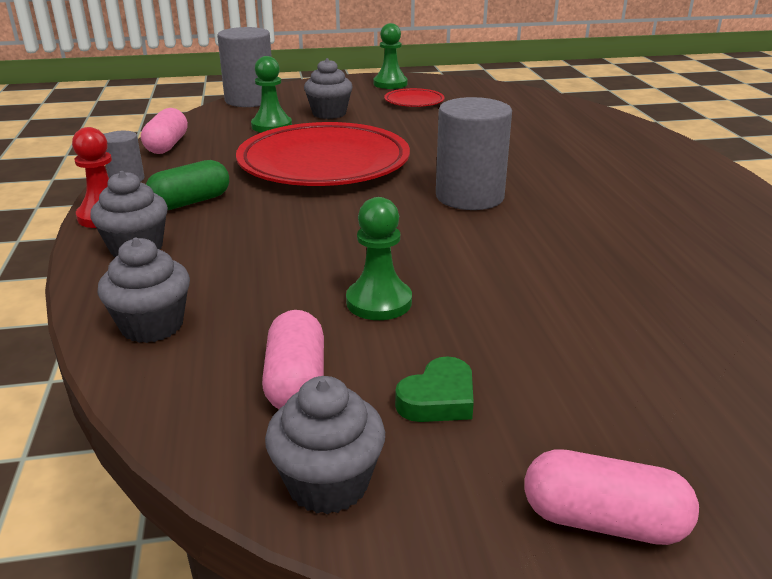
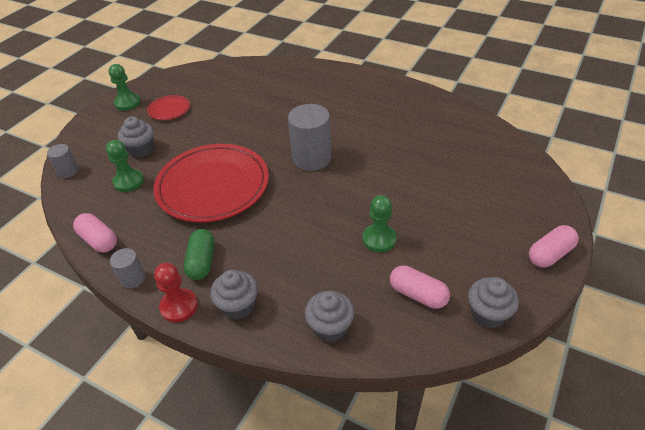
camera: 50 degrees left, 15 degrees up
(250, 100) = (68, 171): grey cylinder -> grey cylinder, size x0.52
(438, 399) = (461, 258): green heart -> none

